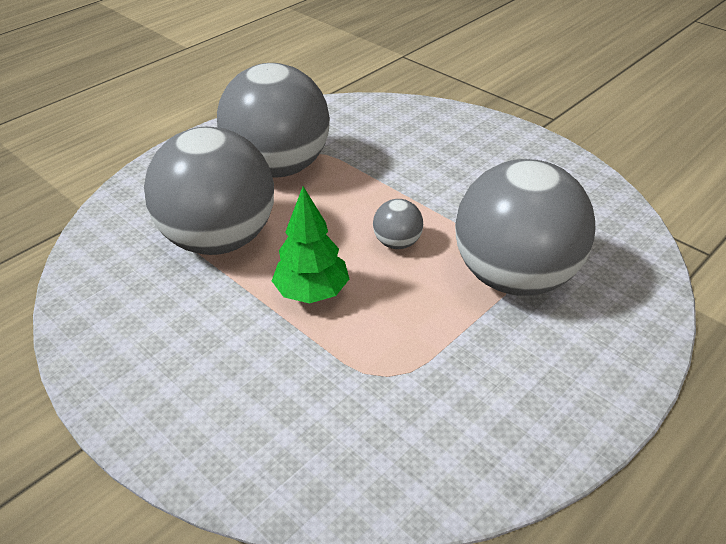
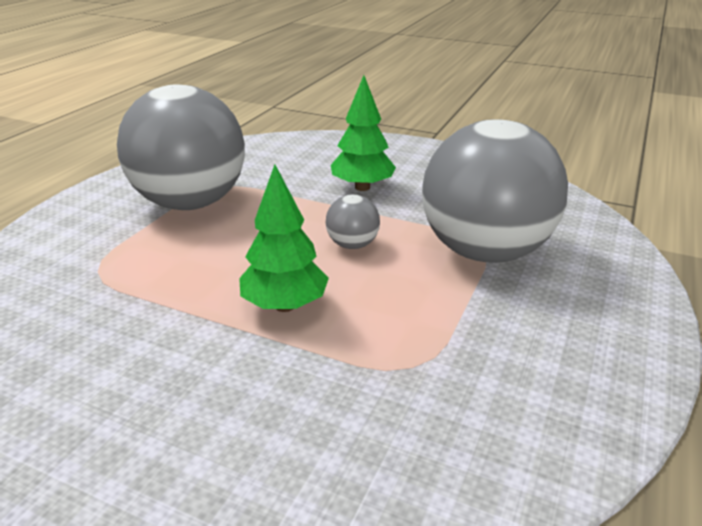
camera: 20 degrees left, 10 degrees down
(220, 239) = (151, 276): grey ball -> none
(438, 178) = (362, 187): none -> green tree

